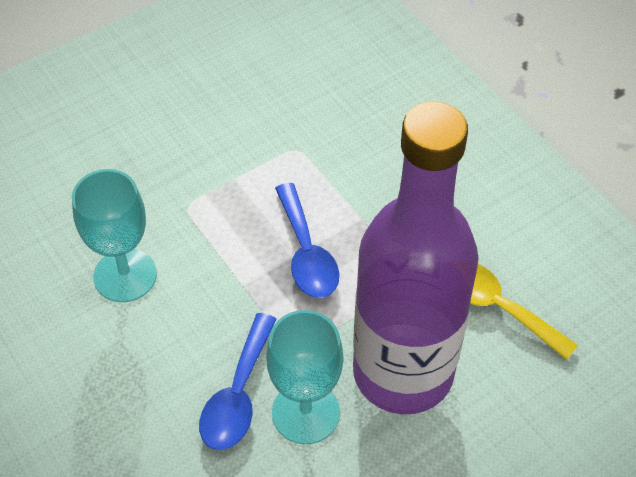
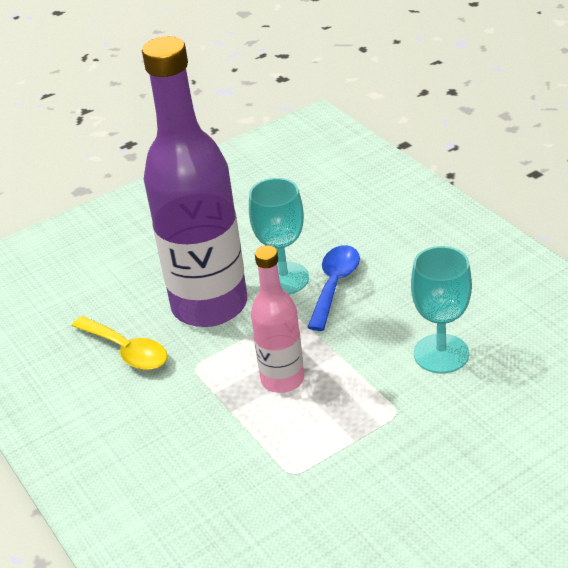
camera: 175 degrees left, 15 degrees down
(306, 253) = (282, 379): blue spoon -> pink bottle

